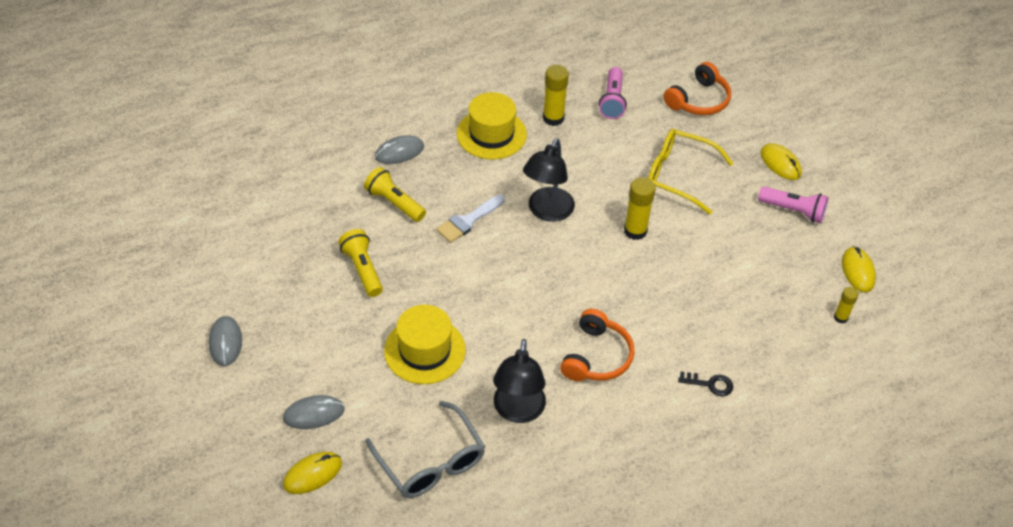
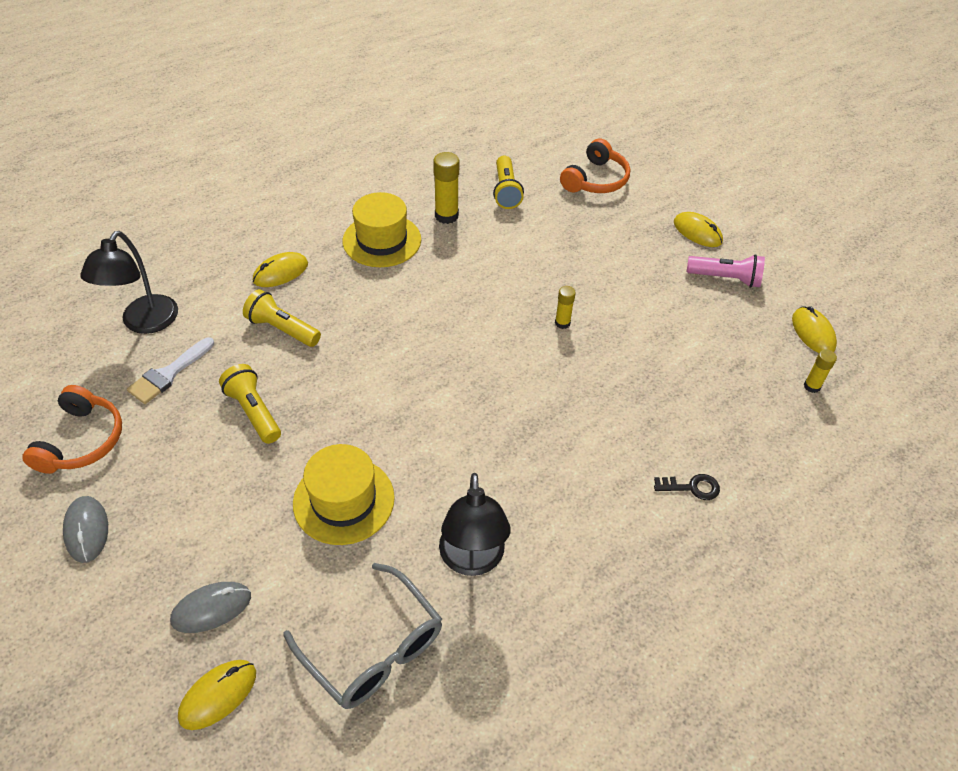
camera: 10 degrees left, 0 degrees up
(399, 152) = (281, 272): grey mouse -> yellow mouse
(468, 221) = (371, 337): white brush -> white brush (168, 374)
(547, 212) = (459, 315): black lamp -> black lamp (144, 323)
(597, 356) = (552, 475): orange headphones -> orange headphones (82, 440)
(612, 101) = (506, 191): pink flashlight -> yellow flashlight
(635, 231) = (562, 323): yellow glue stick -> yellow glue stick, size x0.59
(678, 175) = (594, 258): yellow glasses -> none

